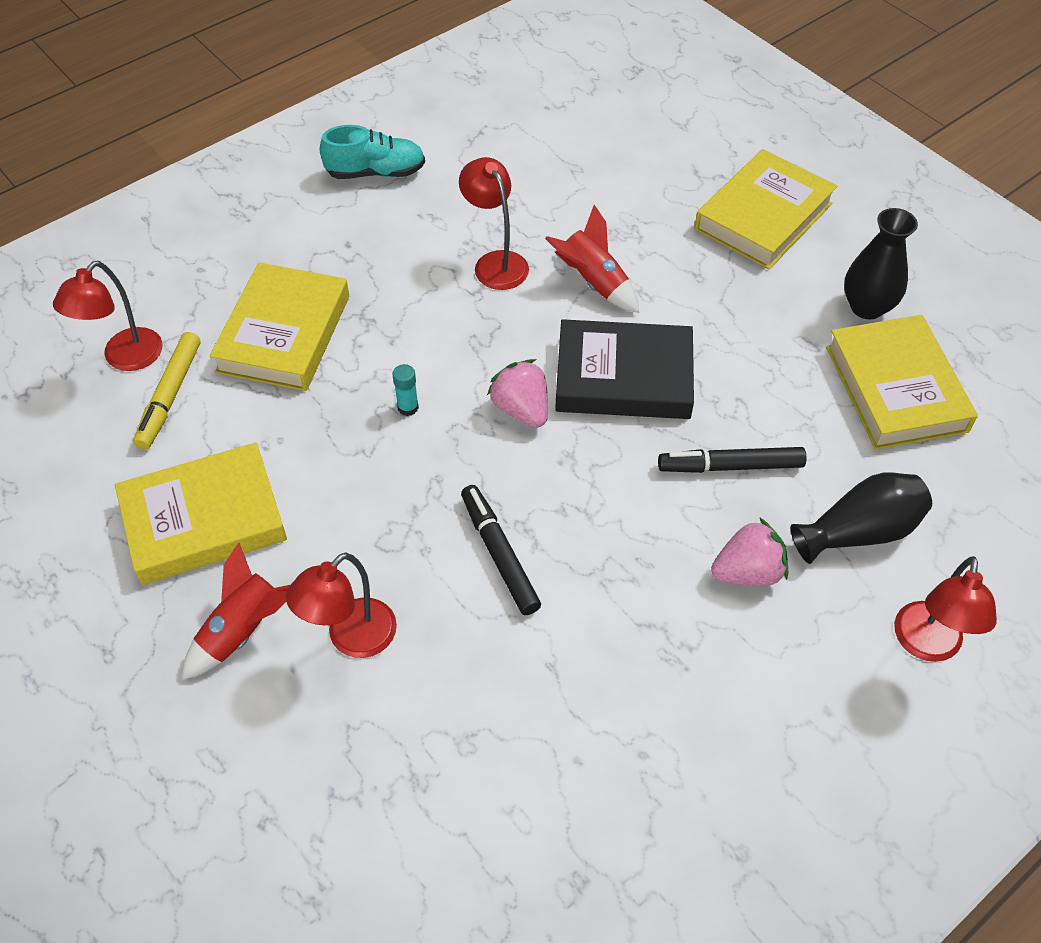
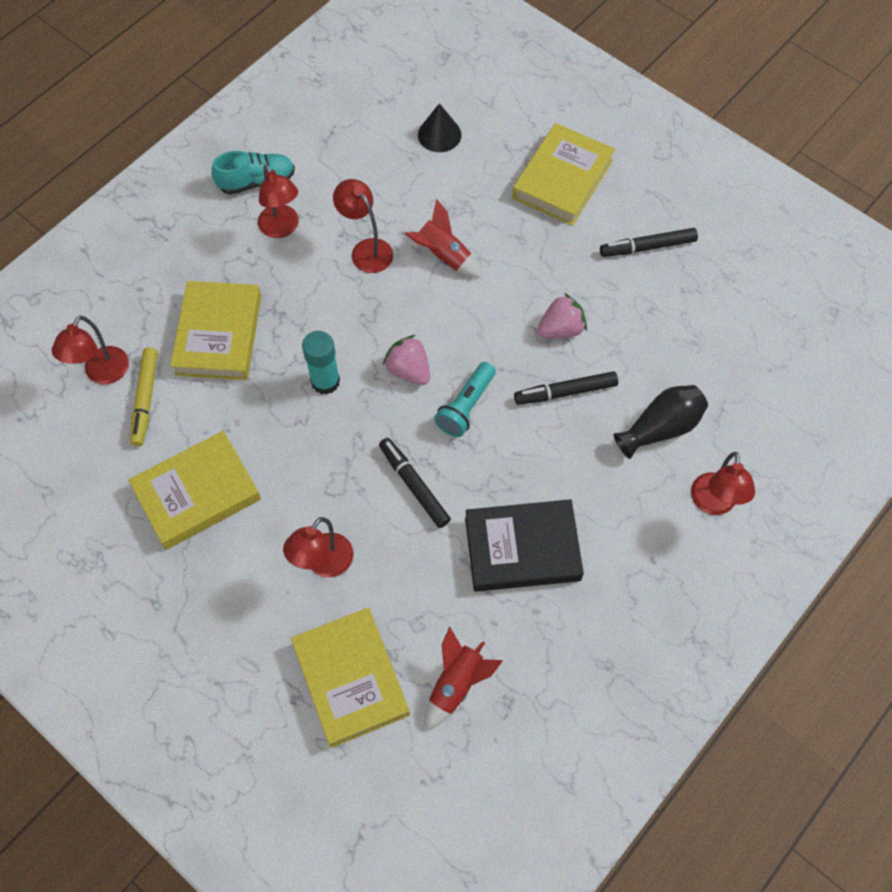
camera: 10 degrees left, 10 degrees up
(243, 631) = (247, 571): red rocket -> red rocket (456, 684)
(394, 226) = (282, 228): none -> red lamp
(408, 407) = (325, 381): turquoise glue stick -> turquoise glue stick, size x1.86
(590, 465) = (466, 406): none -> turquoise flashlight
(613, 150) = (439, 134): none -> black cone
(623, 377) = (478, 332): black book -> black book (522, 548)
(747, 572) = (588, 470): pink strawberry -> pink strawberry (561, 329)
(867, 307) = (648, 247): black vase -> black marker
(895, 389) = (675, 312): yellow book -> yellow book (350, 679)

